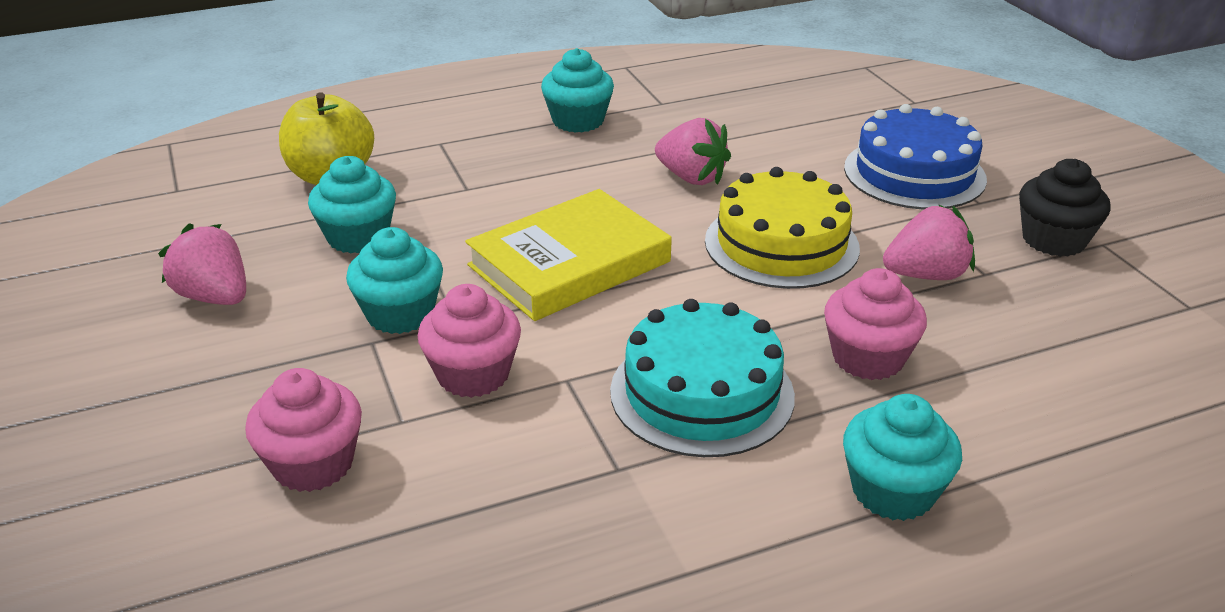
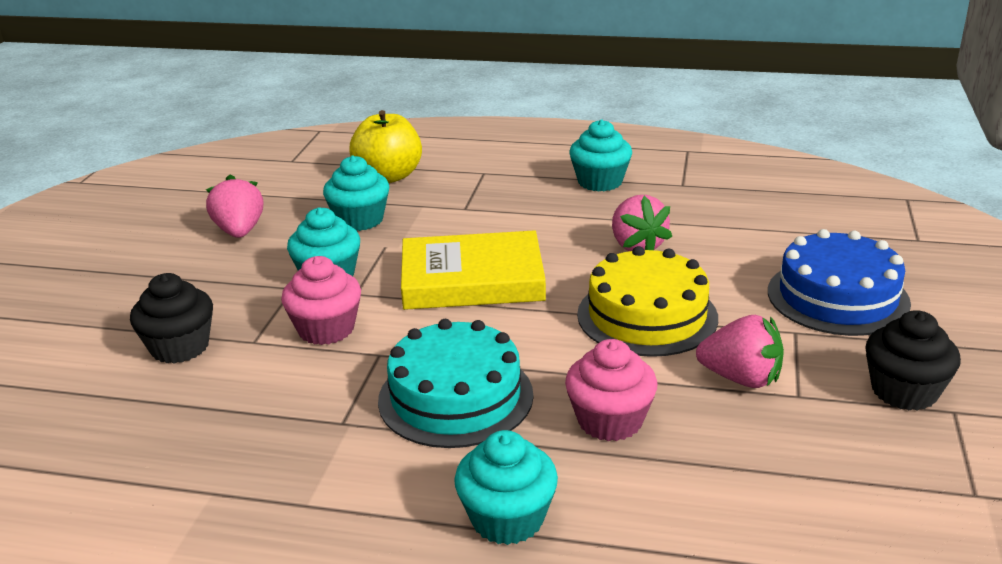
camera: 35 degrees right, 5 degrees down
(313, 464) = (180, 347): pink cupcake -> black cupcake

